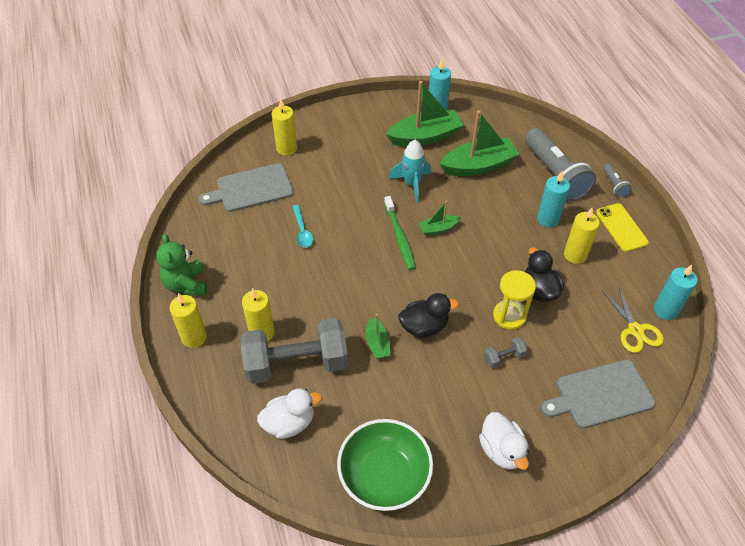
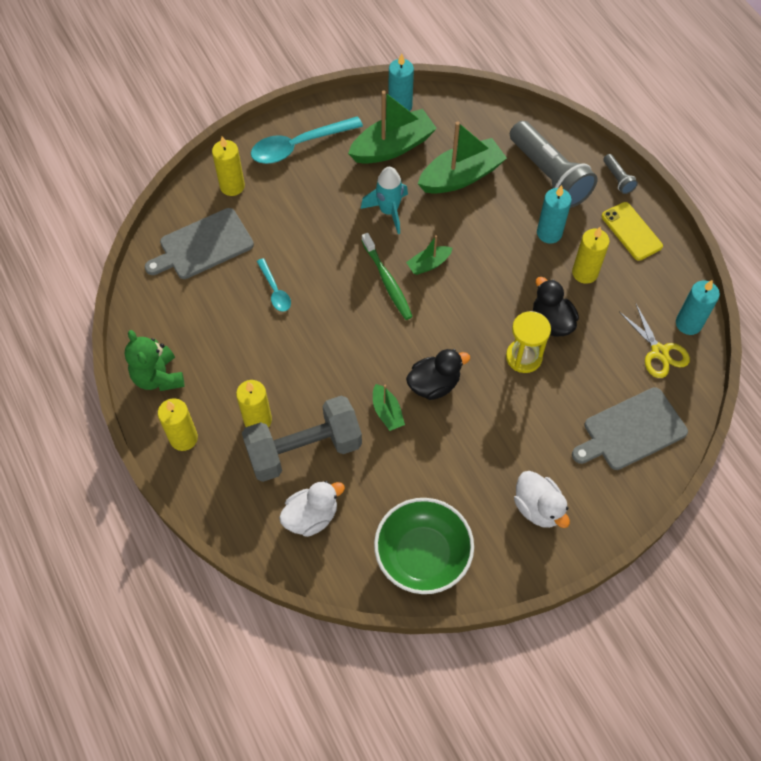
camera: 10 degrees left, 10 degrees up
(347, 126) = (298, 146): none -> turquoise spoon
(504, 357) = (525, 405): grey dumbbell -> none

